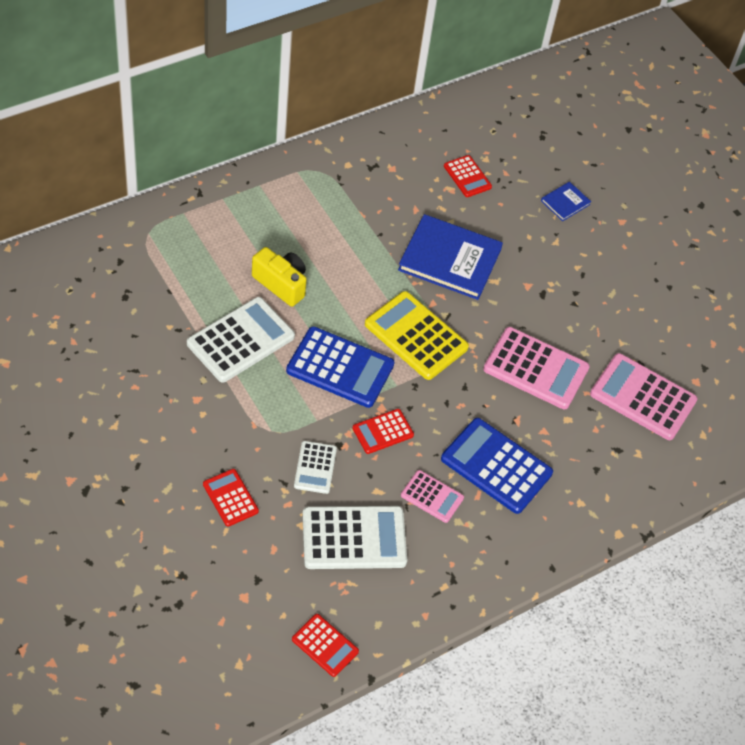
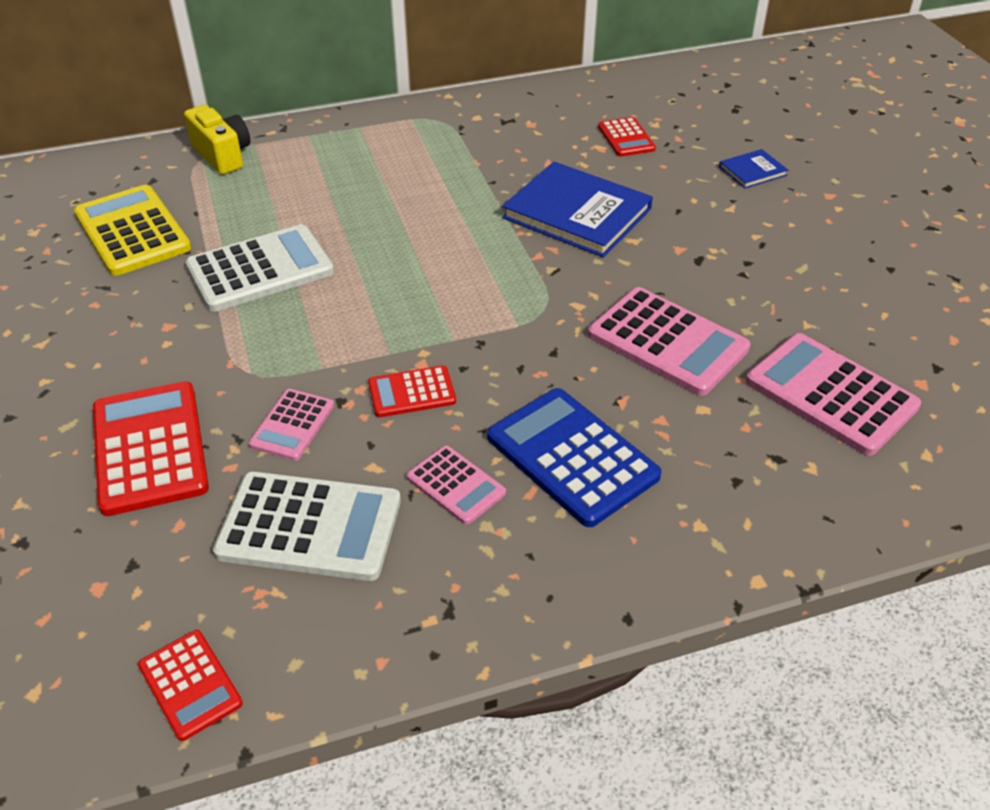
camera: 20 degrees right, 10 degrees down
(230, 498) = (149, 448): red calculator -> red calculator, size x1.80
(281, 284) = (342, 218): yellow camera -> yellow camera (222, 155)
(315, 467) = (292, 425): white calculator -> pink calculator
(340, 368) = (381, 312): blue calculator -> none
(416, 336) = (502, 288): yellow calculator -> yellow calculator (132, 231)

